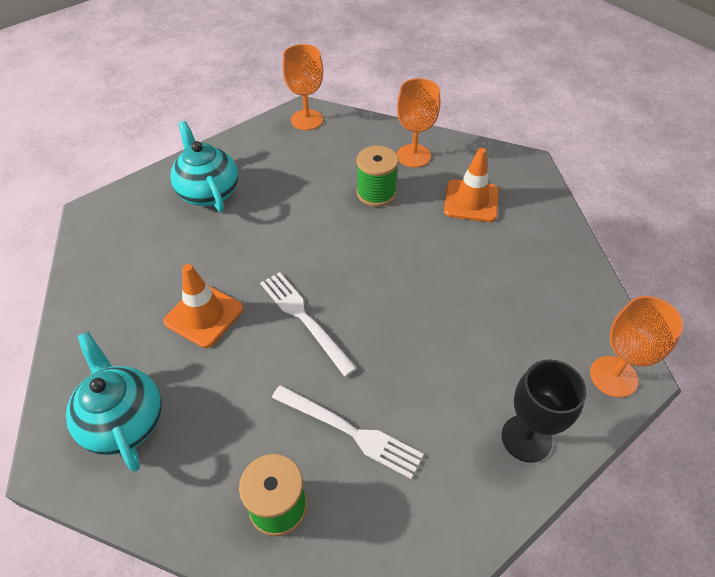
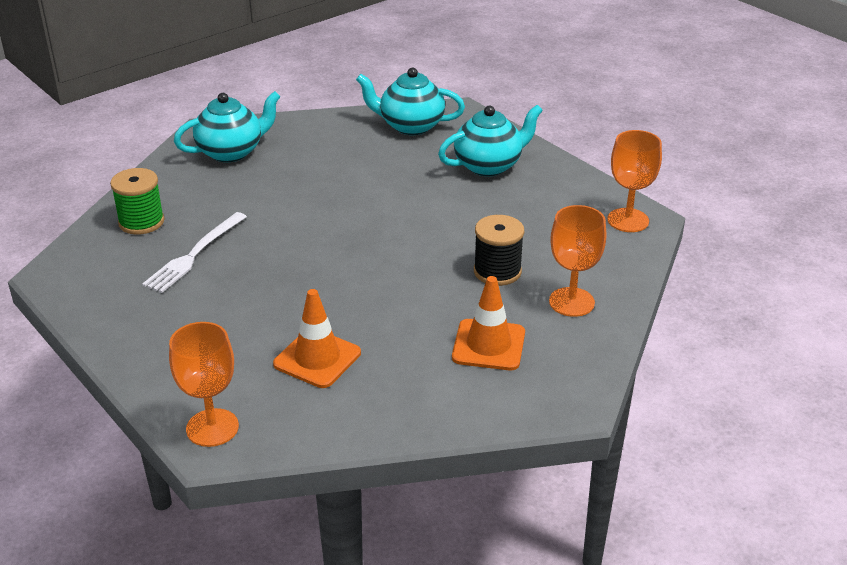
camera: 90 degrees right, 15 degrees down
(114, 248) = (410, 126): none -> turquoise teapot
(204, 315) = (328, 176): orange traffic cone -> orange traffic cone (317, 358)
(304, 319) = (317, 228): white fork -> none
(376, 193) = (497, 271): green spool -> black spool
(526, 438) = (159, 355): black goblet -> none

